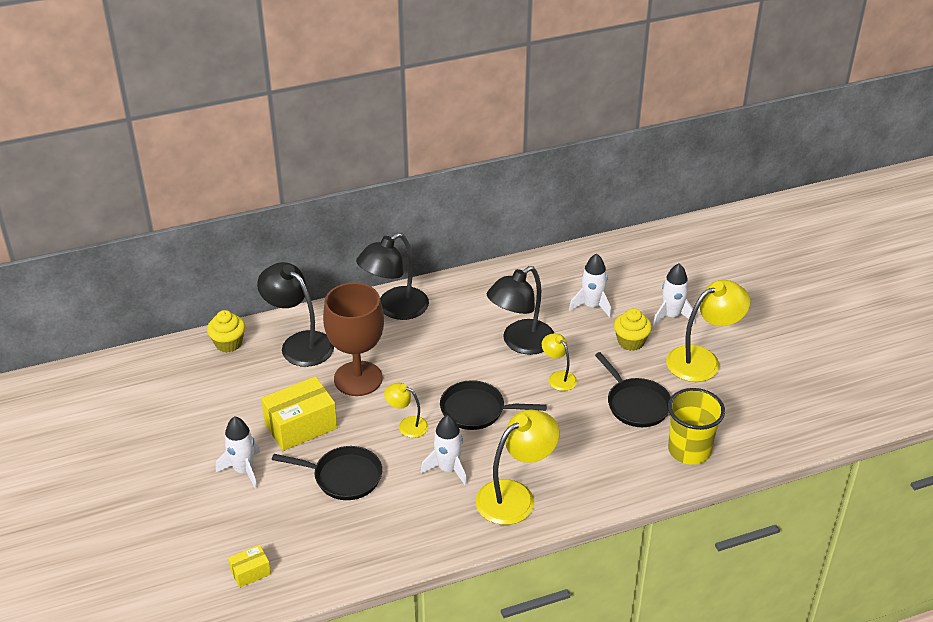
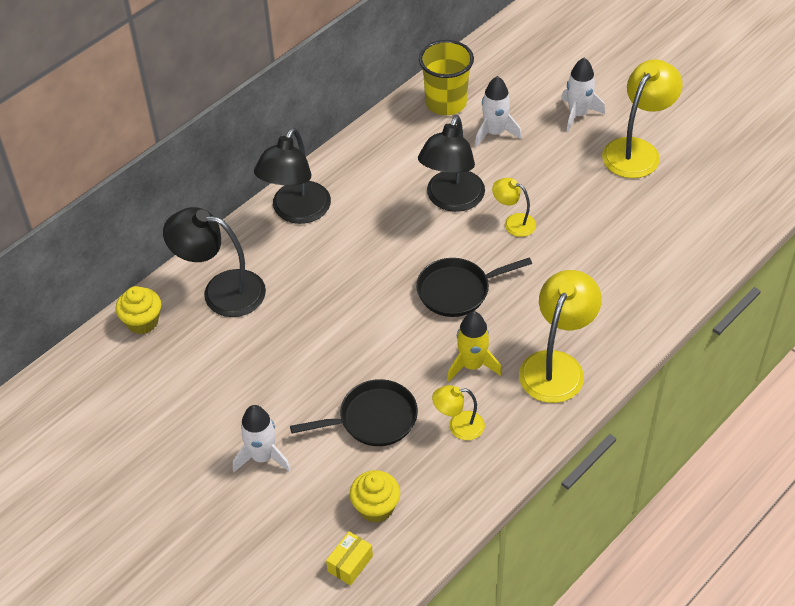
camera: 25 degrees left, 10 degrees up
(301, 426) = (289, 382): yellow box -> none
(358, 378) = (312, 305): brown goblet -> none
(407, 425) = (399, 335): yellow lamp -> yellow lamp (458, 426)
(448, 469) = (472, 365): white rocket -> yellow rocket
(631, 342) = (557, 157): yellow cupcake -> yellow cupcake (376, 507)
(636, 404) = (605, 221): black pan -> none
(689, 450) = (685, 249): yellow cup -> yellow cup (446, 103)

